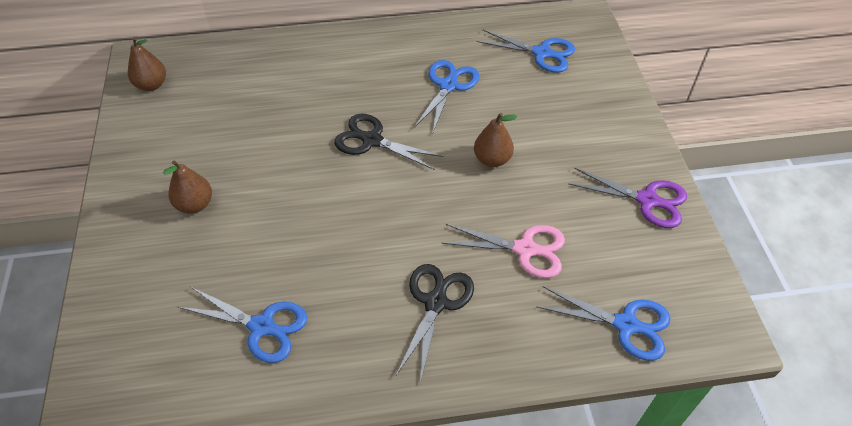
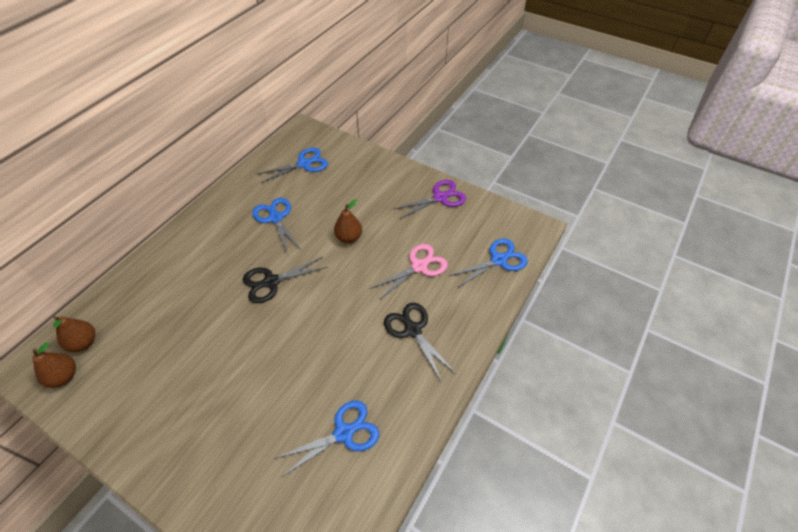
camera: 50 degrees left, 0 degrees up
(195, 204) = (208, 414): brown pear -> brown pear (84, 343)

